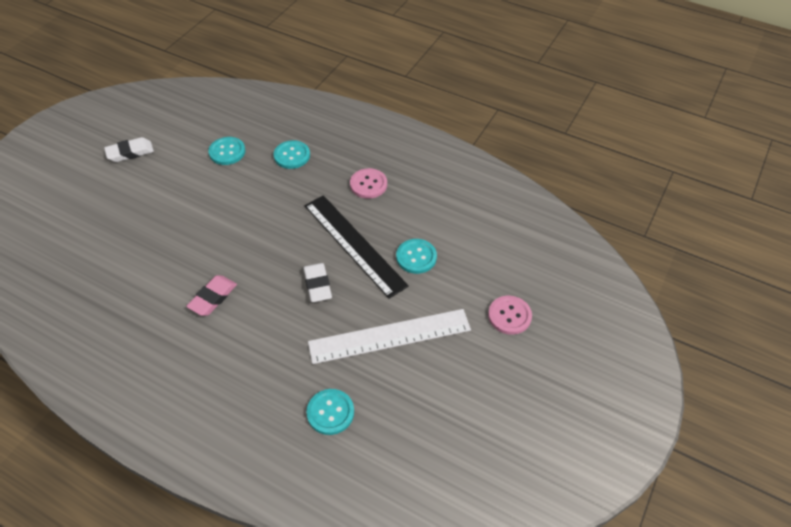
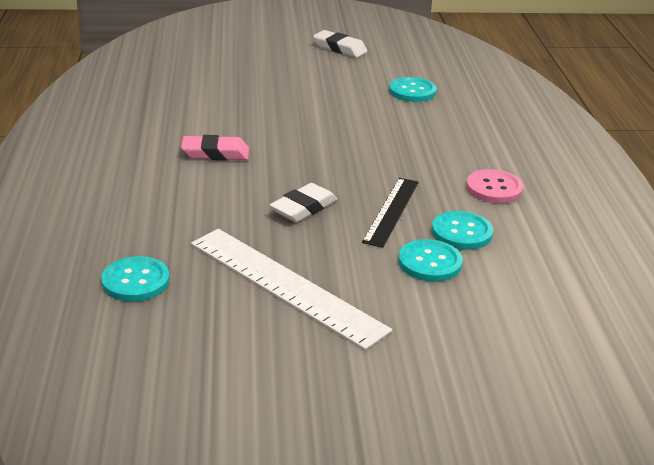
camera: 55 degrees right, 20 degrees down
(292, 156) = (462, 127): turquoise button -> turquoise button (462, 232)
(354, 244) = (392, 211): black ruler -> black ruler, size x0.61
(509, 316) = (429, 379): pink button -> none

